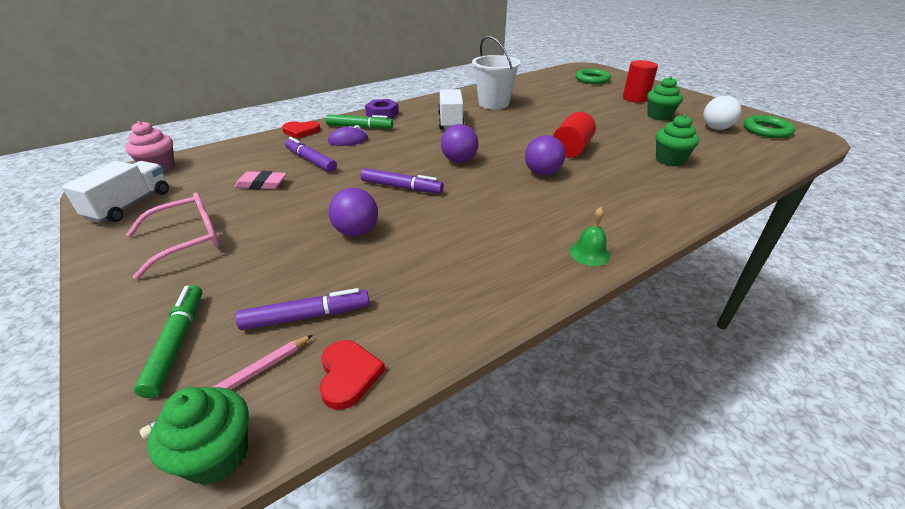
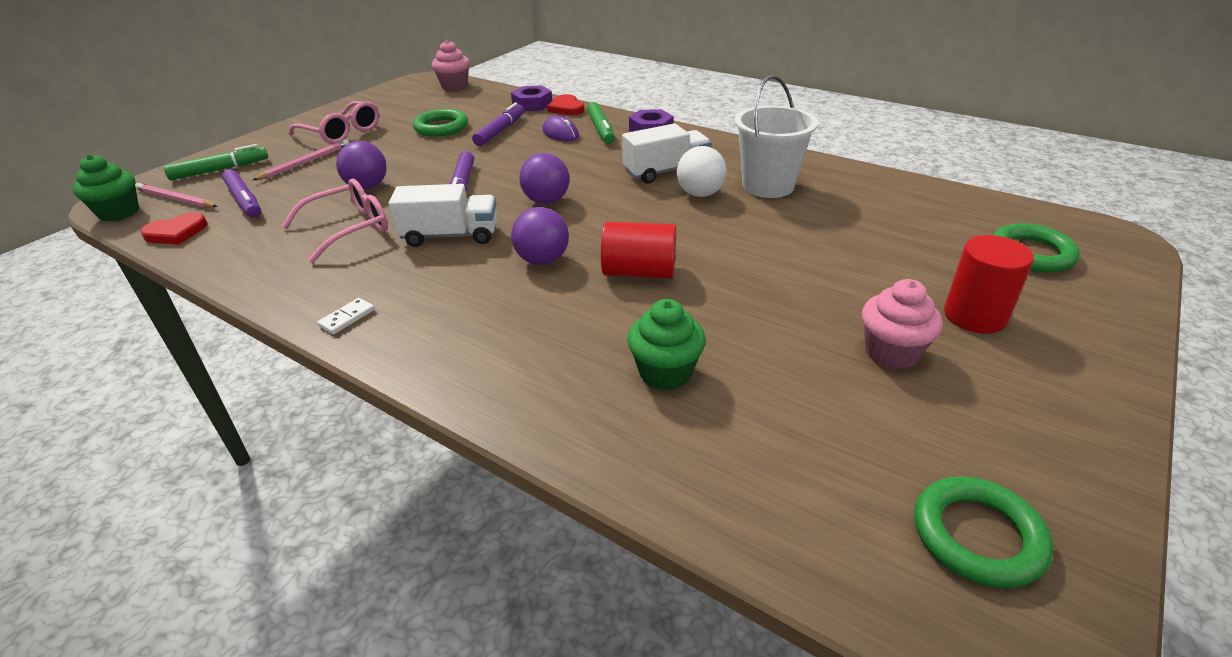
camera: 70 degrees right, 0 degrees up
(130, 205) = (389, 99): white truck -> white truck (450, 236)
(245, 268) = (305, 162): none -> pink pencil
(262, 184) = (441, 127): pink eraser -> green ring
(271, 141) = (532, 104): none -> purple nut
(438, 247) = (348, 229): none -> pink glasses
(589, 253) = (347, 318): green bell -> white domino
(659, 116) = (891, 352): green cupcake -> pink cupcake
(715, 128) = (897, 438): white ball -> white ball (700, 194)

